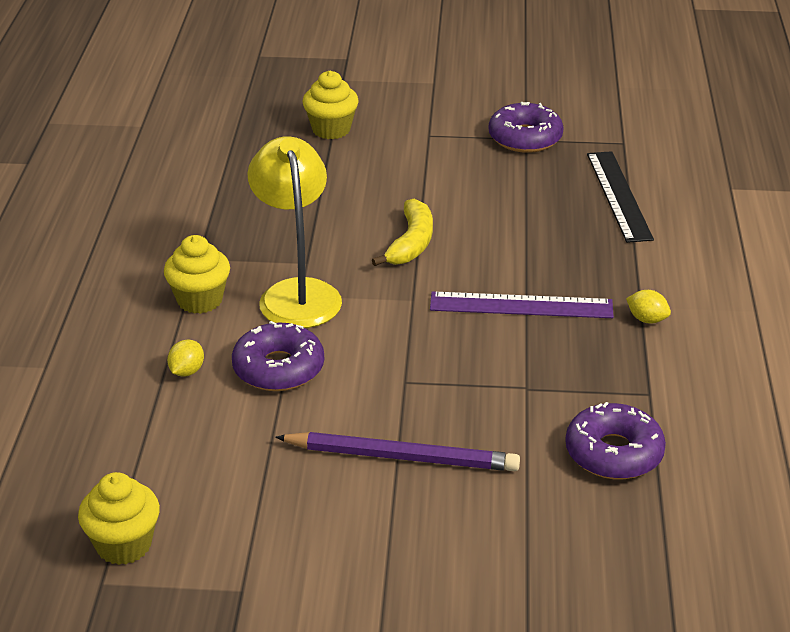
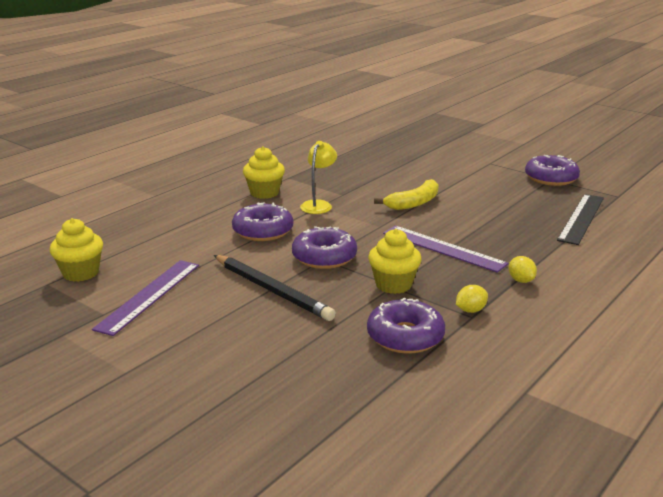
camera: 35 degrees right, 10 degrees down
(187, 371) = (215, 217): yellow lemon -> yellow lemon (470, 310)
(264, 536) = (149, 296): none -> purple ruler
(297, 293) = (318, 205): yellow lamp -> yellow lamp, size x0.58
(331, 129) = (434, 148): yellow cupcake -> yellow cupcake (393, 285)
(401, 457) = (272, 290): purple pencil -> black pencil
(403, 378) = (324, 257): none -> purple donut

